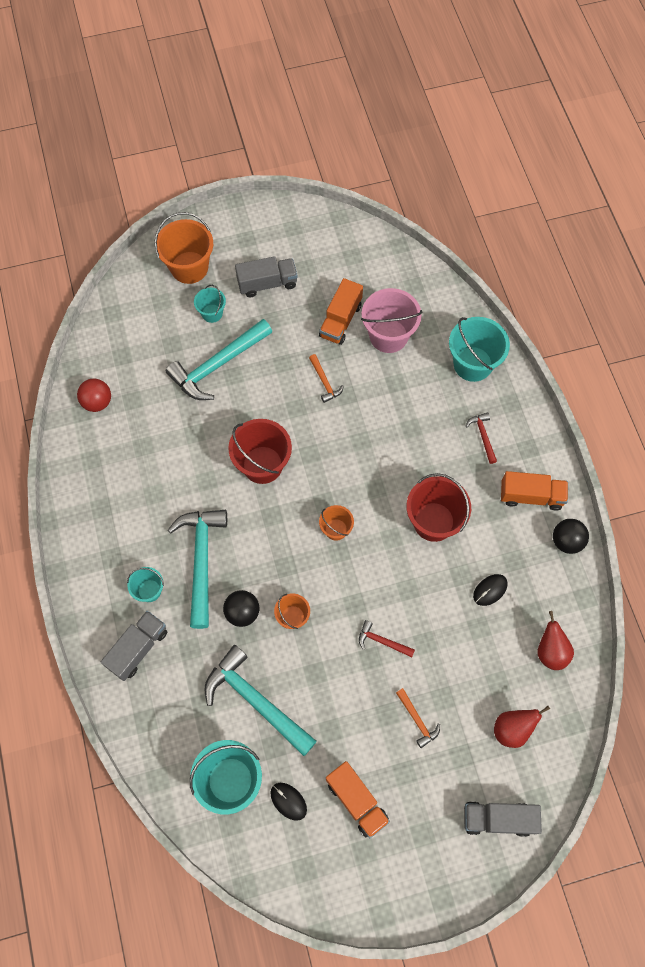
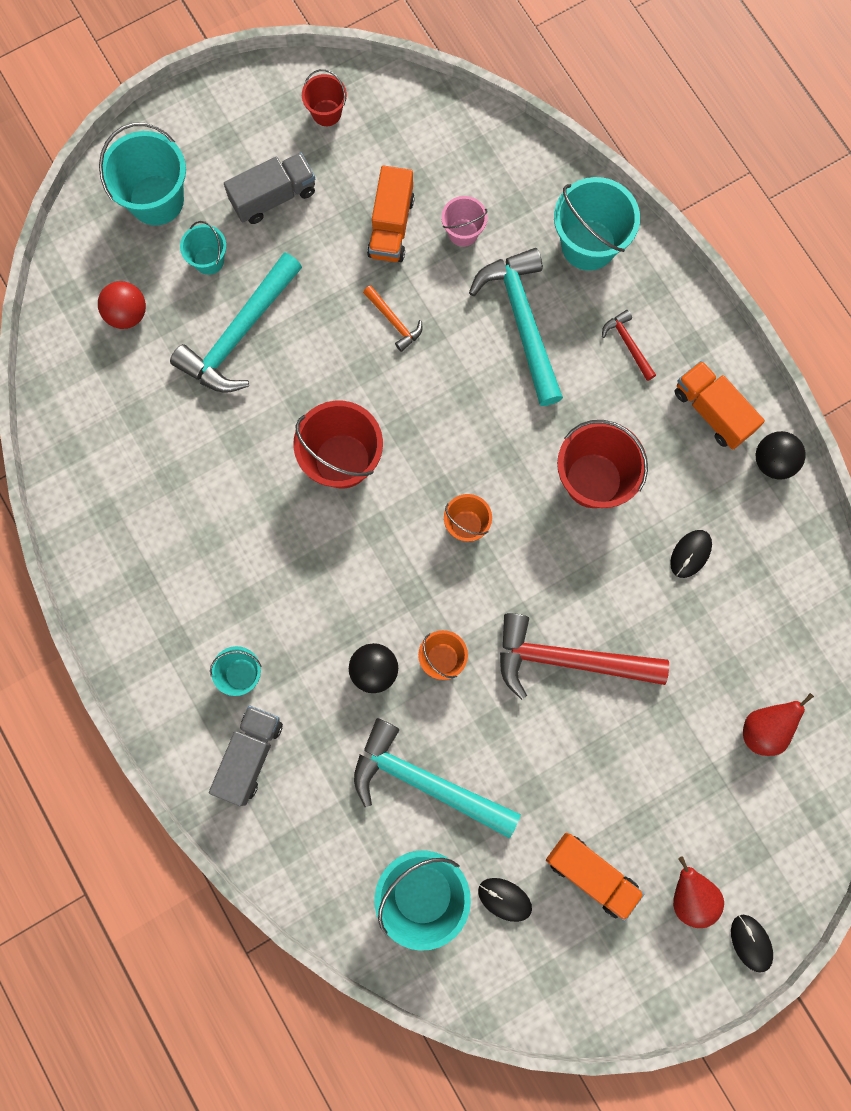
camera: 15 degrees left, 10 degrees up
(97, 402) = (88, 430): red ball -> red ball (127, 314)
(189, 267) = (156, 200): orange bucket -> turquoise bucket
(201, 561) = (299, 615): turquoise hammer -> turquoise hammer (522, 322)
(318, 239) = (326, 113): none -> red bucket
(382, 641) = (568, 659): red hammer -> red hammer, size x2.15
(388, 336) = (463, 232): pink bucket -> pink bucket, size x0.55
(417, 720) = (640, 750): orange hammer -> none
(462, 885) = (751, 943): none -> black mouse
(498, 819) = (775, 848): grey truck -> none
(531, 496) = (712, 411): orange truck -> orange truck turned 120 degrees counterclockwise
(550, 651) = (788, 614): red pear -> red pear (690, 895)

